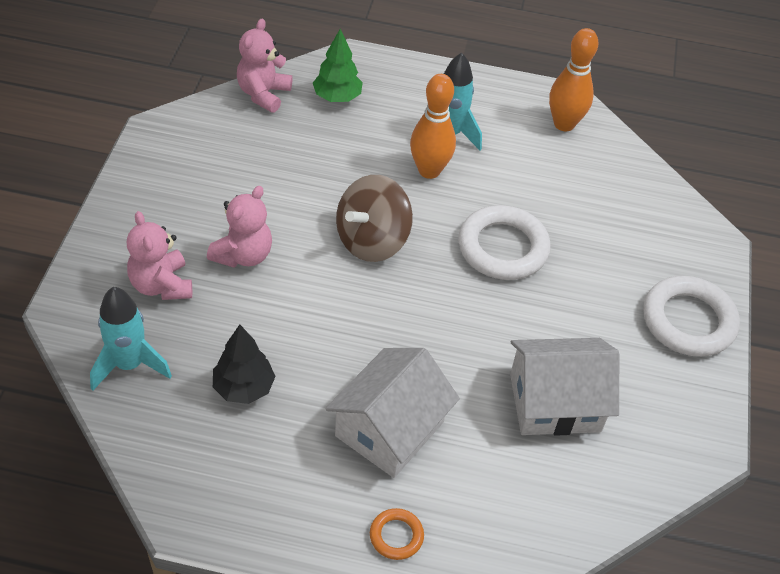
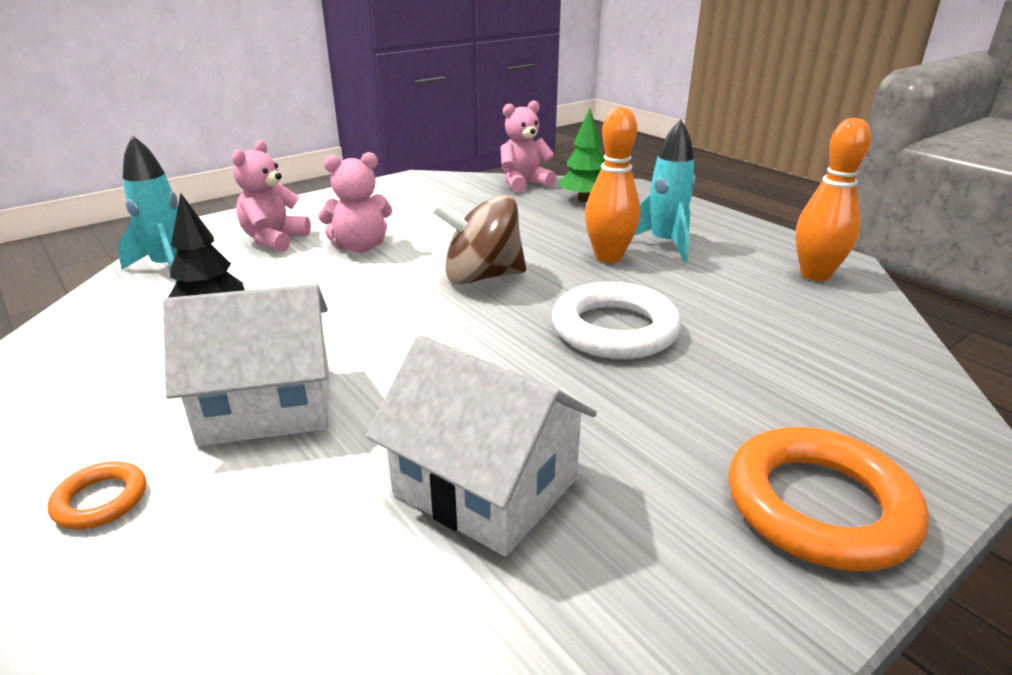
camera: 45 degrees right, 20 degrees down
(688, 321) = (819, 506): white ring -> orange ring

